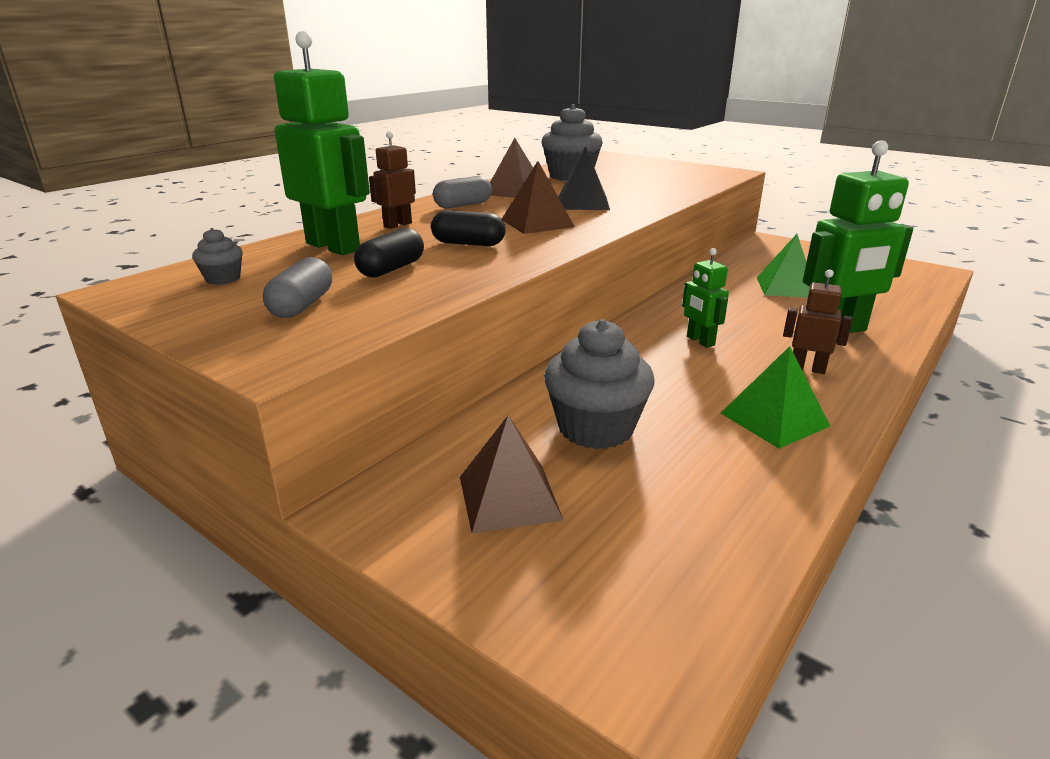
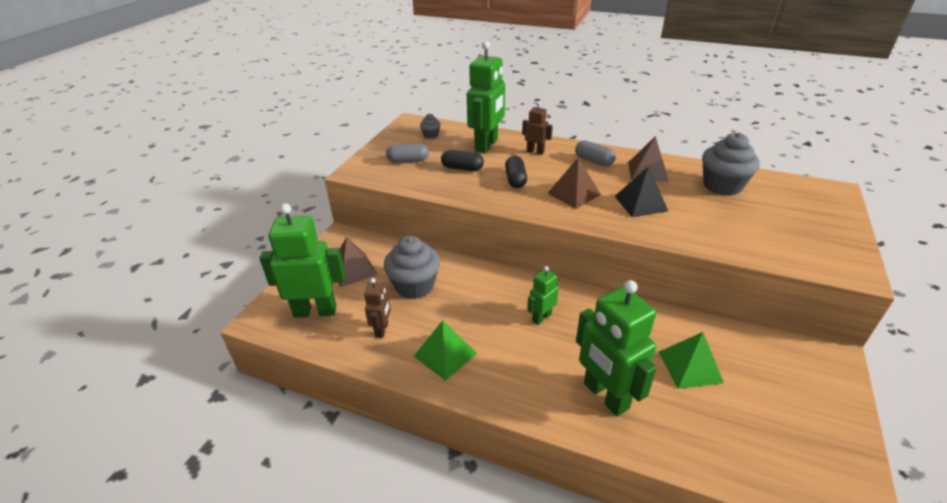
camera: 75 degrees right, 10 degrees up
(637, 564) = (315, 311): none -> green robot
(807, 368) = (523, 373): brown robot -> brown robot (382, 329)

